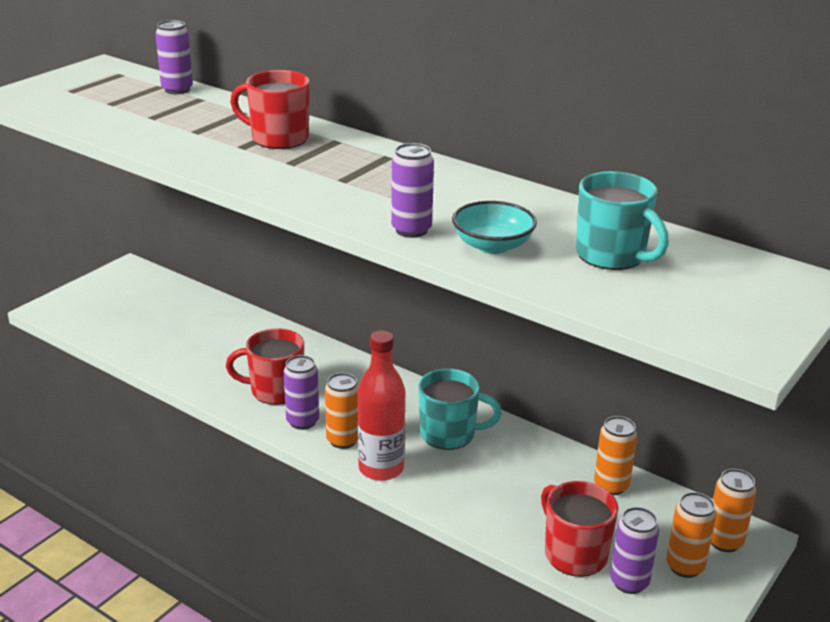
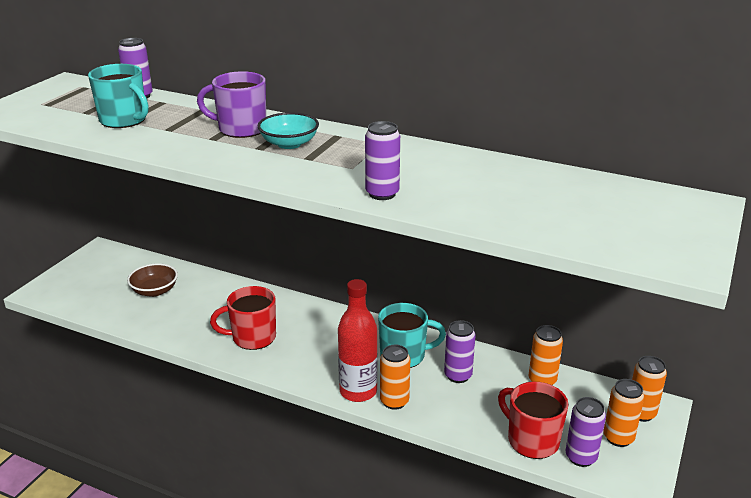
camera: 10 degrees left, 0 degrees up
(177, 323) = (154, 291): none -> brown bowl
(278, 138) = (241, 129): red mug -> purple mug
(302, 421) = (282, 361): purple can -> purple can (458, 375)
(343, 440) = (320, 372): orange can -> orange can (394, 401)
(492, 246) = (453, 200): turquoise bowl -> turquoise bowl (289, 144)
(612, 256) = (550, 198): turquoise mug -> turquoise mug (124, 120)

